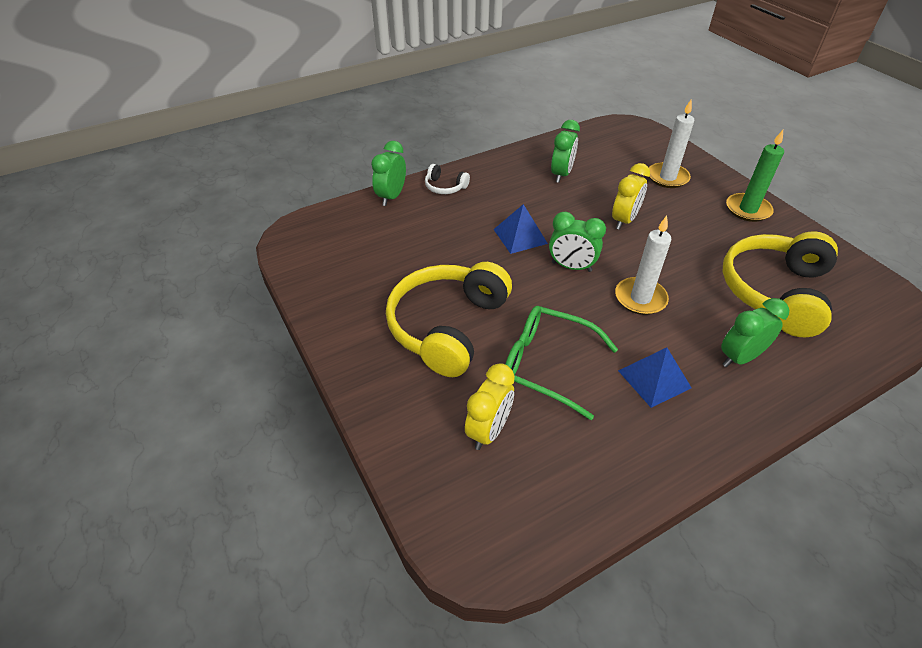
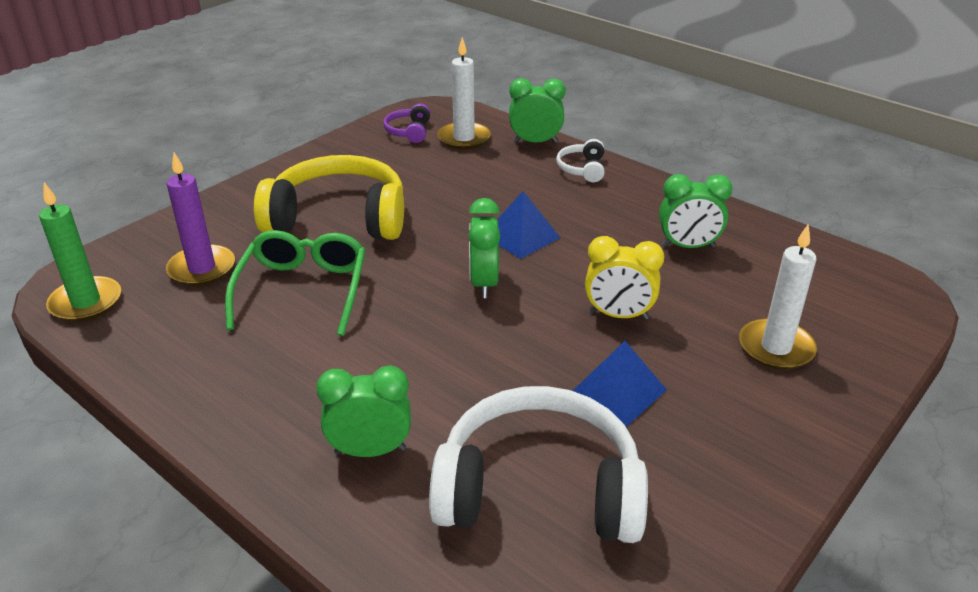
camera: 70 degrees right, 10 degrees down
(324, 257) = (409, 131): none -> purple headphones
(488, 430) = (202, 268): yellow clock -> purple candle
(640, 298) = (451, 347): white candle -> white candle (464, 138)
(654, 379) = (305, 373): blue pyramid -> blue pyramid (618, 391)
(739, 357) = (370, 451): green clock -> green clock turned 45 degrees counterclockwise
(748, 209) = (758, 450): green candle -> green candle (86, 302)
(774, 292) = (539, 489): yellow headphones -> white headphones

